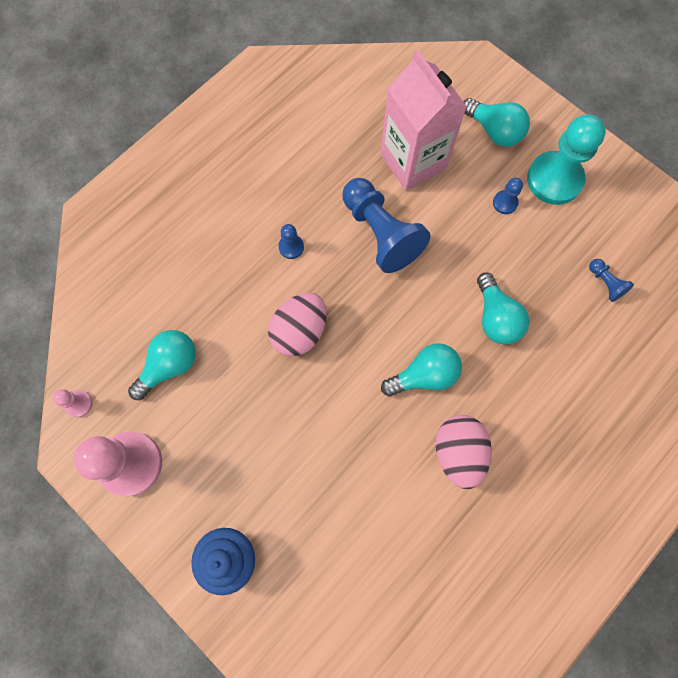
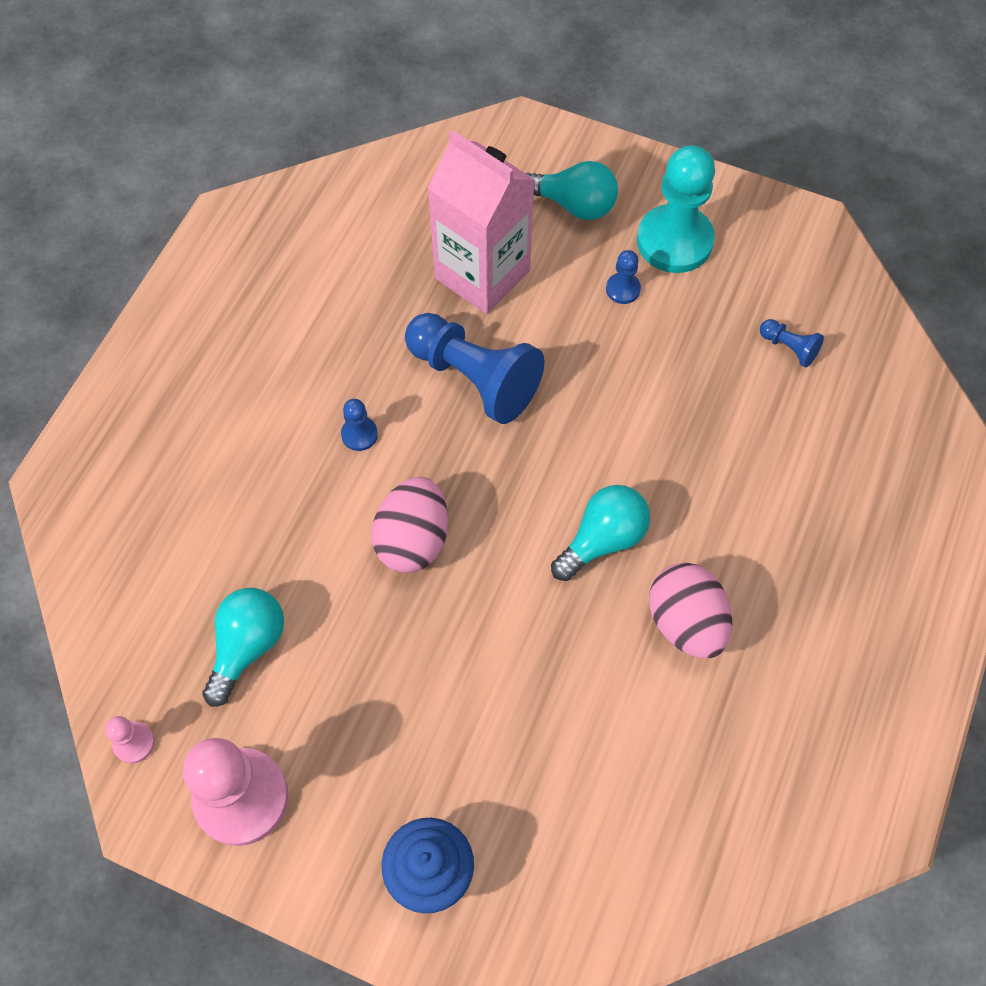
camera: 20 degrees left, 10 degrees down
(495, 318) = (667, 436): turquoise light bulb -> none

